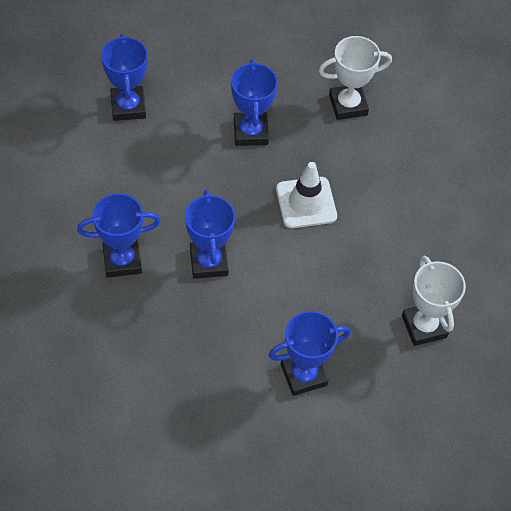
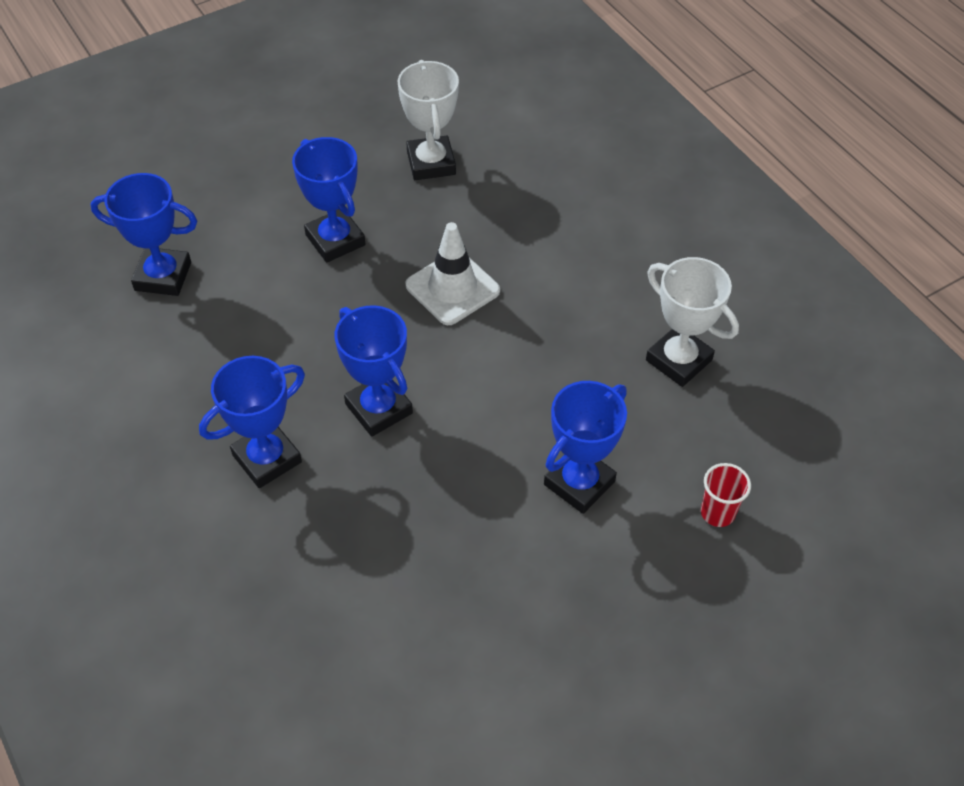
camera: 25 degrees left, 5 degrees down
(128, 106) = (163, 276): blue trophy -> blue trophy turned 45 degrees counterclockwise
(348, 105) = (431, 163): white trophy -> white trophy turned 60 degrees counterclockwise
(379, 440) = (717, 513): none -> red cup

